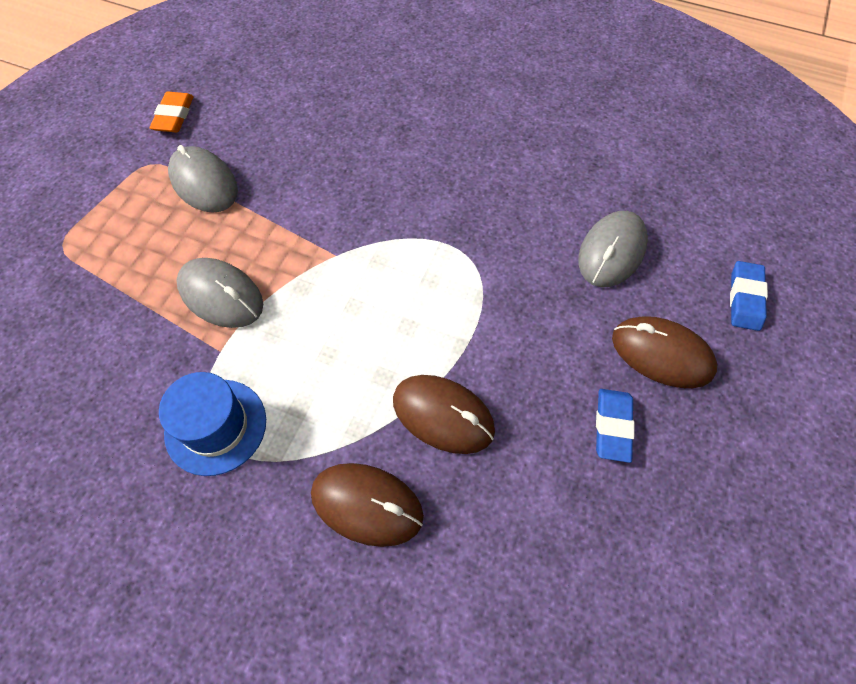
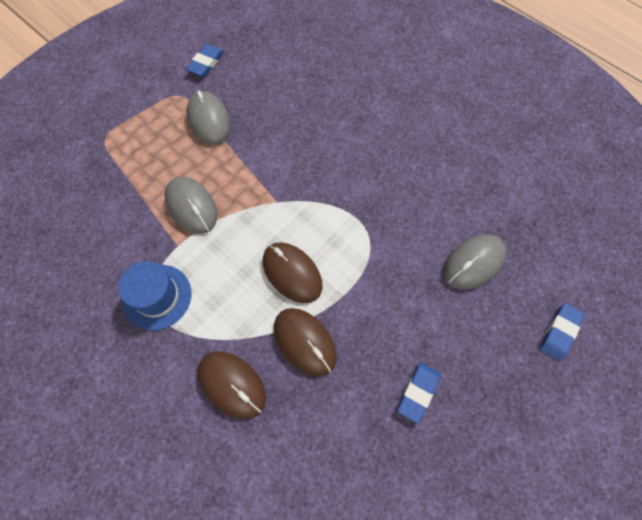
camera: 20 degrees right, 5 degrees up
(174, 116) = (206, 63): orange eraser -> blue eraser
(662, 354) = (477, 352): brown mouse -> brown mouse (292, 273)

